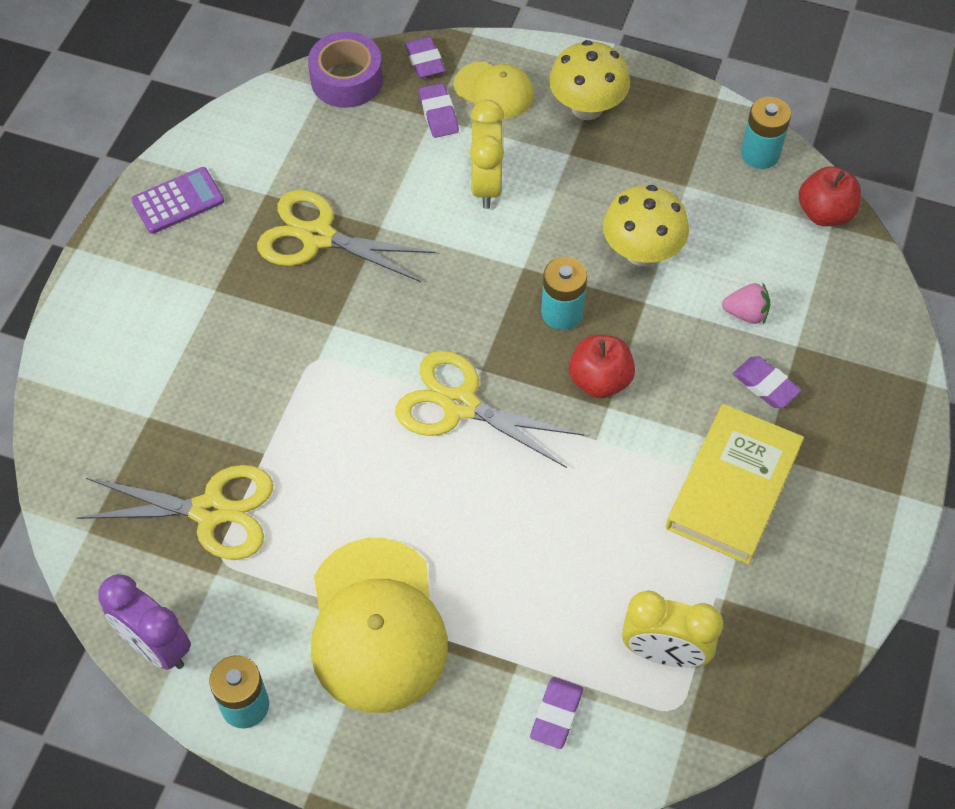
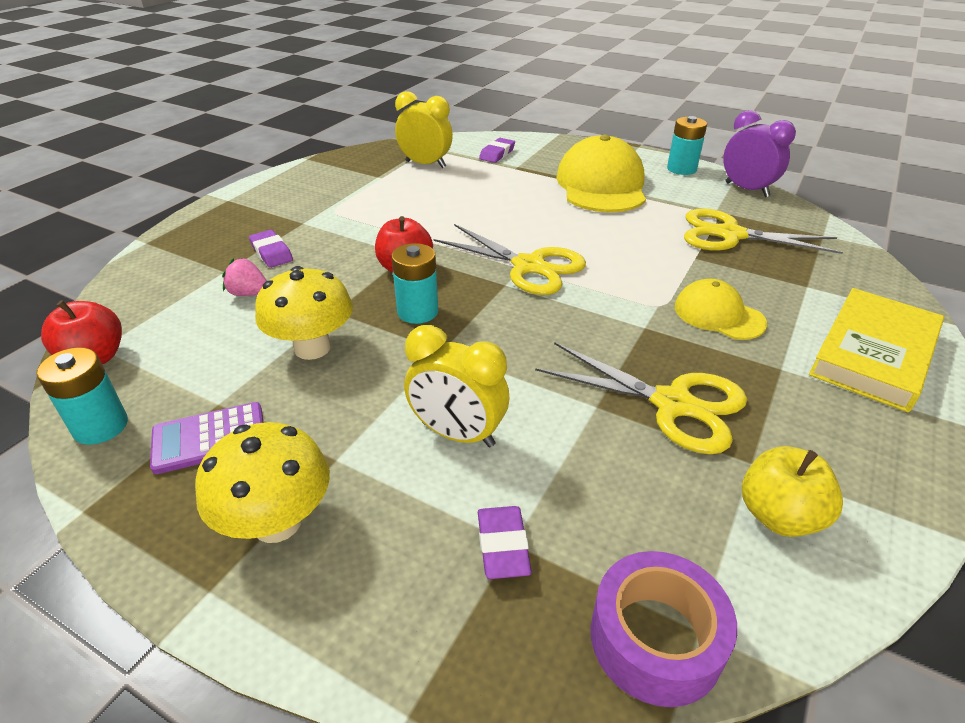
camera: 170 degrees left, 20 degrees down
(178, 201) = (873, 468): purple calculator -> purple calculator (209, 438)
(258, 157) = (779, 515): none -> yellow apple
(425, 61) = (510, 658): purple eraser -> none
(487, 185) = (457, 434): yellow clock -> yellow clock turned 75 degrees counterclockwise
(494, 90) = (405, 574): yellow cap -> yellow cap (718, 315)
(733, 487) = (338, 211): yellow book -> yellow book (873, 354)

